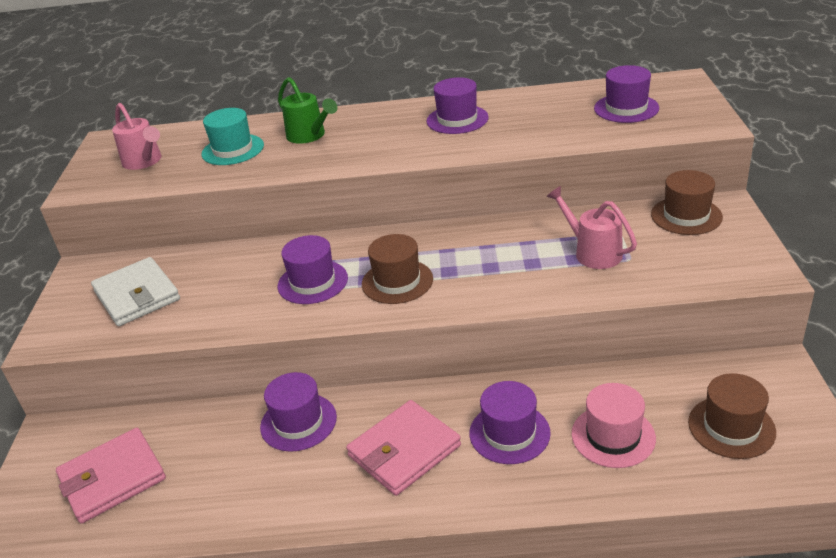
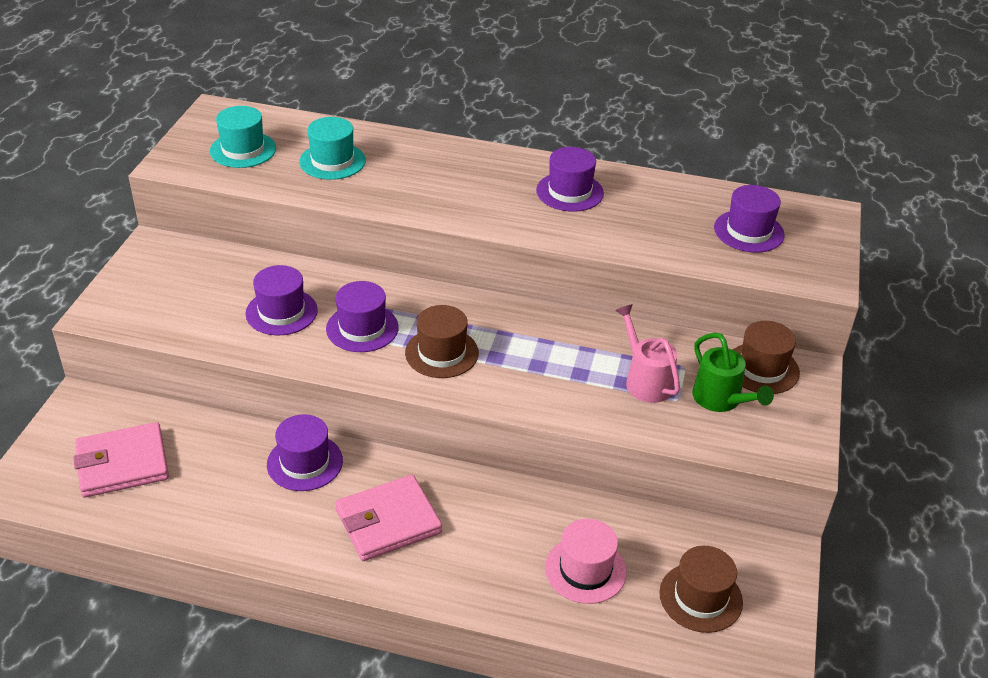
camera: 10 degrees right, 5 degrees up
(137, 295) = (195, 291): white wallet -> none
(145, 162) = (243, 150): pink watering can -> turquoise hat
(309, 136) = (414, 167): green watering can -> green watering can (721, 400)
(509, 433) = (491, 536): purple hat -> purple hat (281, 312)

